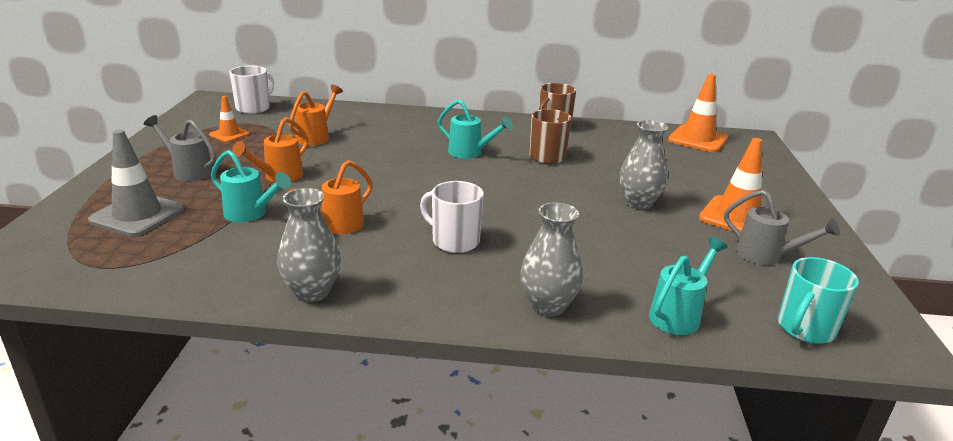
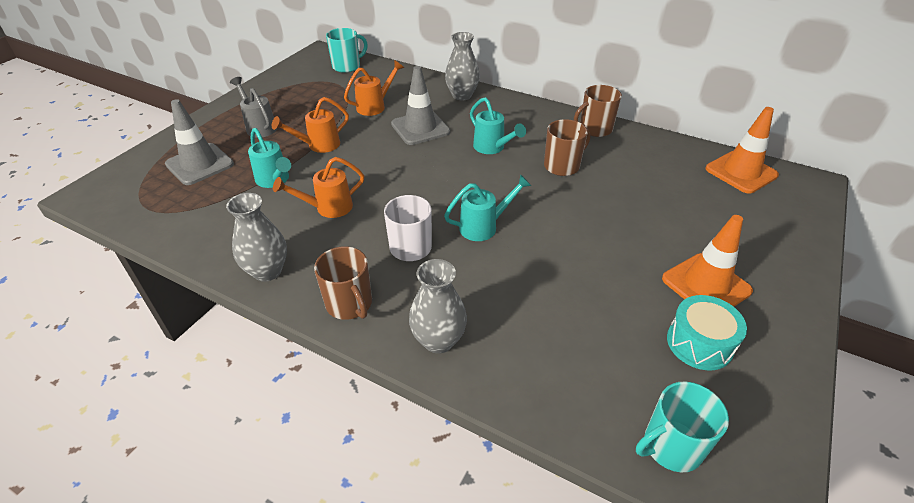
camera: 25 degrees right, 15 degrees up
(229, 134) = (311, 92): orange traffic cone -> none
(254, 108) = (347, 66): white mug -> turquoise mug
(382, 148) = (420, 128): none -> grey traffic cone
(431, 299) = (350, 304): none -> brown mug
(638, 203) = (612, 242): grey vase -> grey vase (462, 95)
(678, 315) = (551, 387): turquoise watering can -> turquoise watering can (484, 226)
(765, 256) = (699, 343): grey watering can -> turquoise drum

